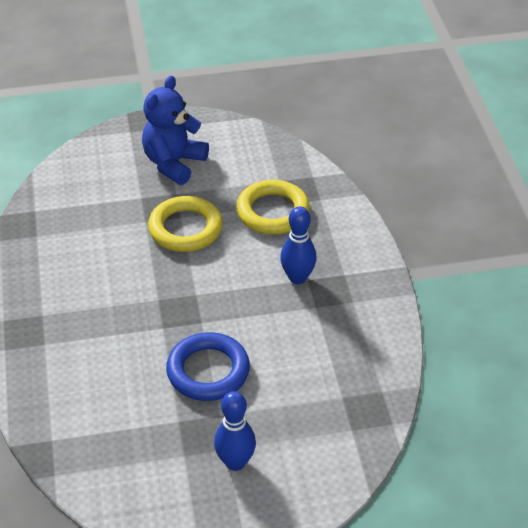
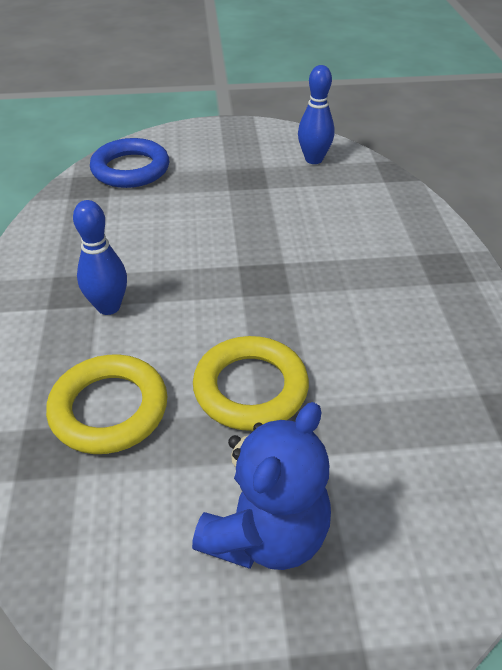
camera: 175 degrees left, 0 degrees up
(208, 371) = (236, 221): blue ring -> blue ring (130, 169)
(235, 462) = (220, 160): blue bowling pin -> blue bowling pin (313, 159)

